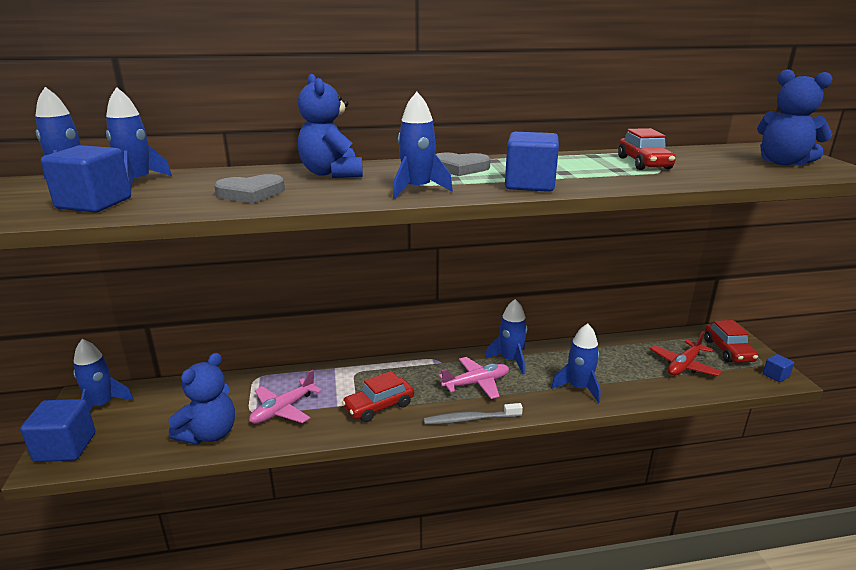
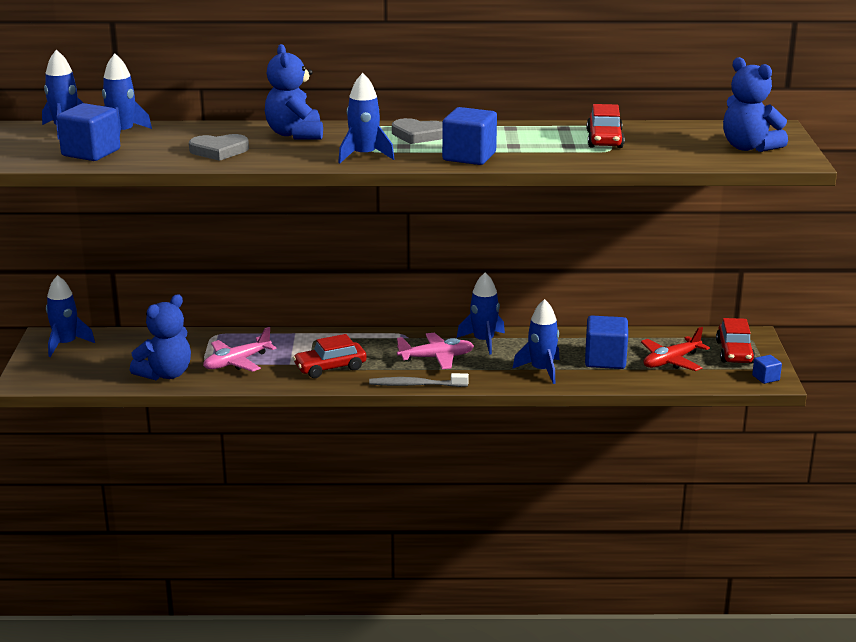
camera: 10 degrees right, 0 degrees up
(65, 447) = (38, 372): blue cube -> blue cube (605, 360)

